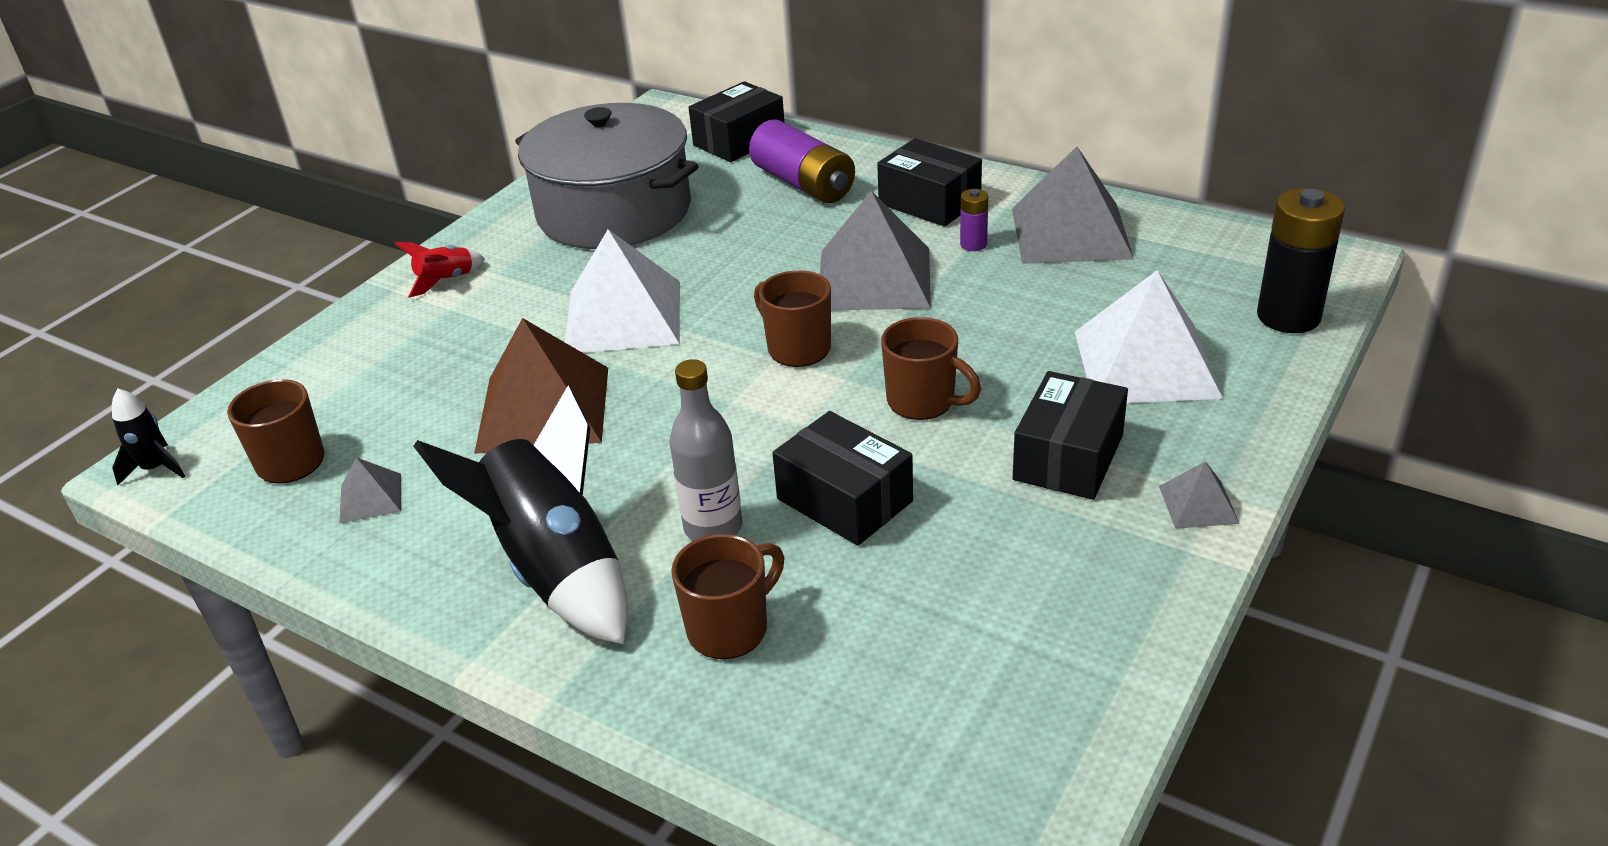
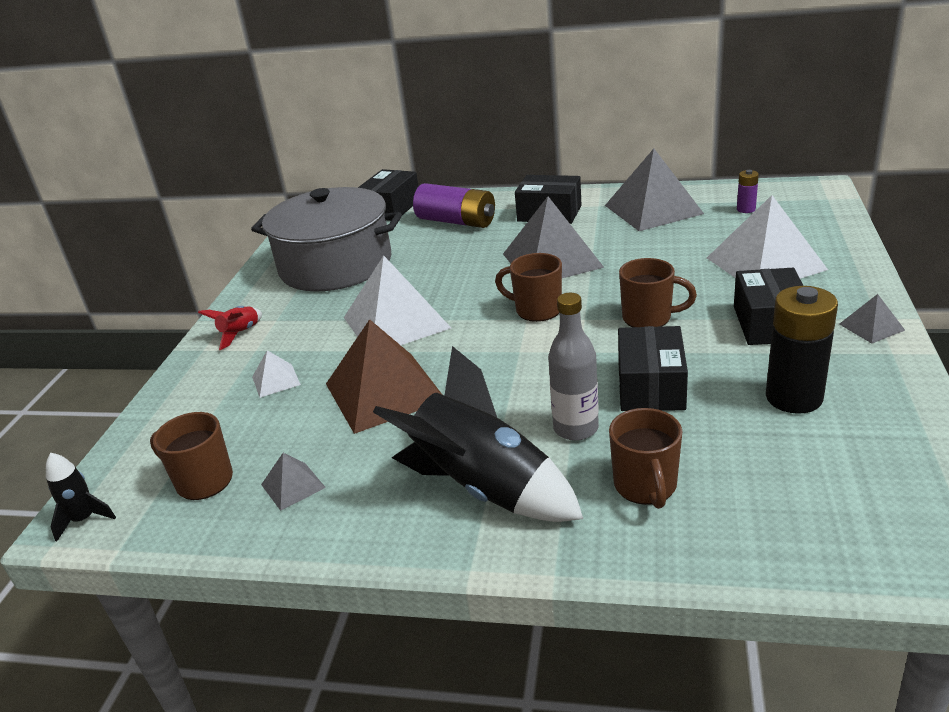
camera: 20 degrees left, 5 degrees down
(441, 357) = (276, 380): none -> white pyramid
(730, 628) = (645, 486): brown mug -> brown mug turned 150 degrees clockwise
(844, 500) = (651, 386): black box -> black box turned 75 degrees clockwise
(973, 244) = (598, 228): purple battery -> purple battery (746, 209)
(1288, 316) = (822, 221): black battery -> black battery (794, 397)

